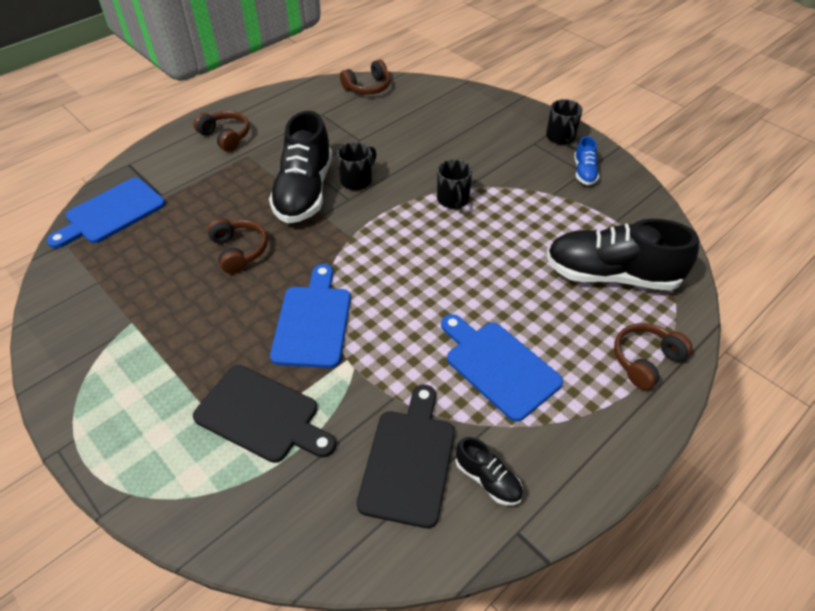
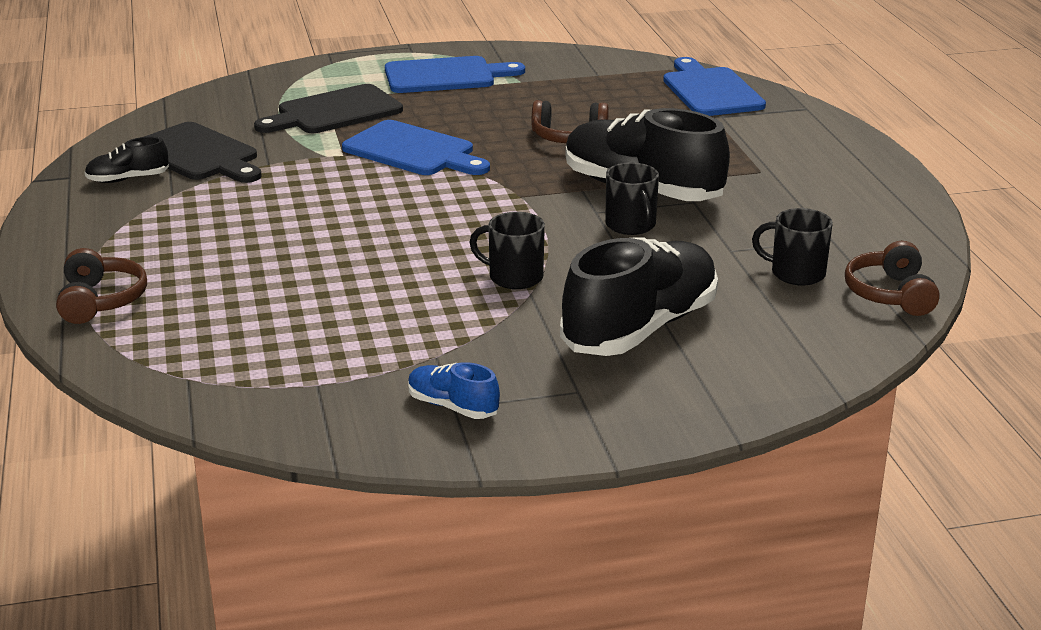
camera: 120 degrees right, 20 degrees down
(226, 137) = (823, 166): brown headphones -> none
(498, 366) = (224, 220): blue cutting board -> blue cutting board (445, 76)
(560, 137) = (568, 425): black mug -> black mug (796, 273)
(611, 275) = (235, 335): black shoe -> black shoe (640, 328)

